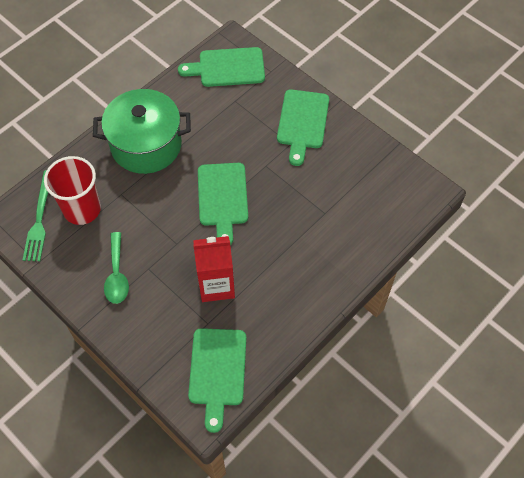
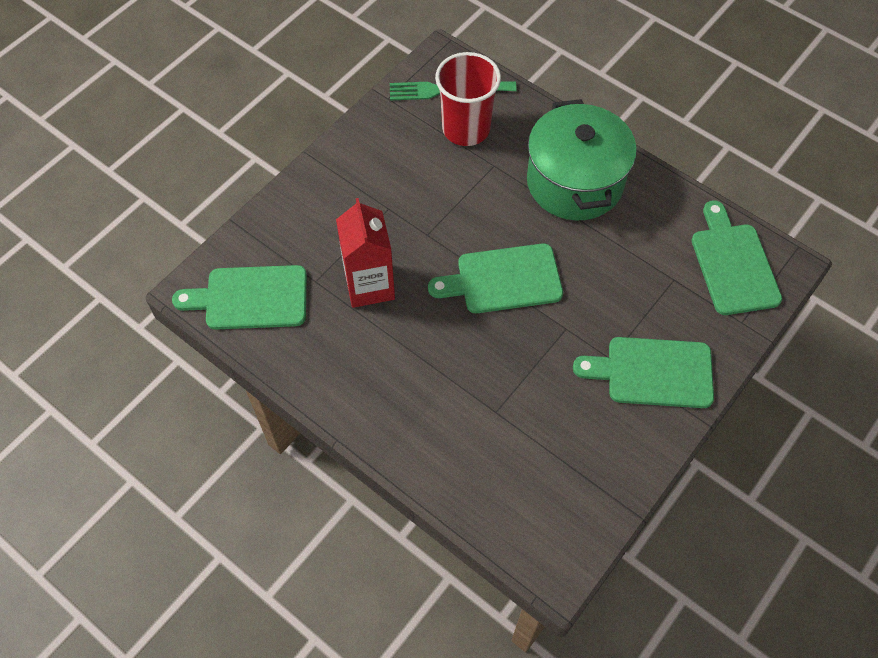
camera: 85 degrees right, 0 degrees up
(117, 275) = (377, 177): green spoon -> none

